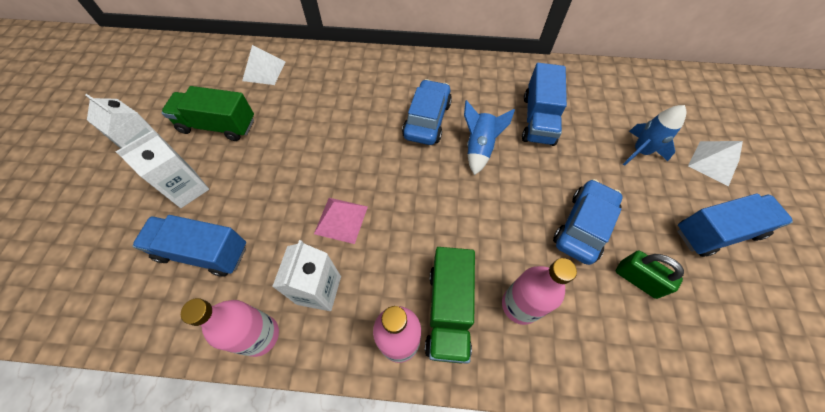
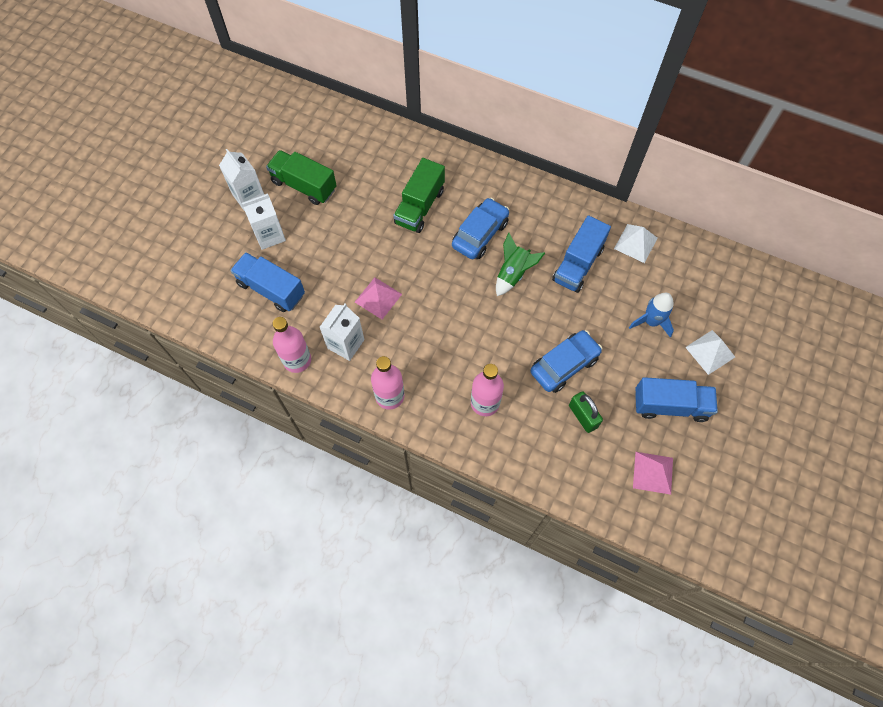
camera: 20 degrees right, 5 degrees up
(264, 71) = (355, 141): white pyramid -> white pyramid (635, 243)
(448, 310) = (432, 389): green truck -> green truck (419, 206)
(479, 147) = (513, 274): blue rocket -> green rocket
(754, 321) = (653, 472): none -> pink pyramid

